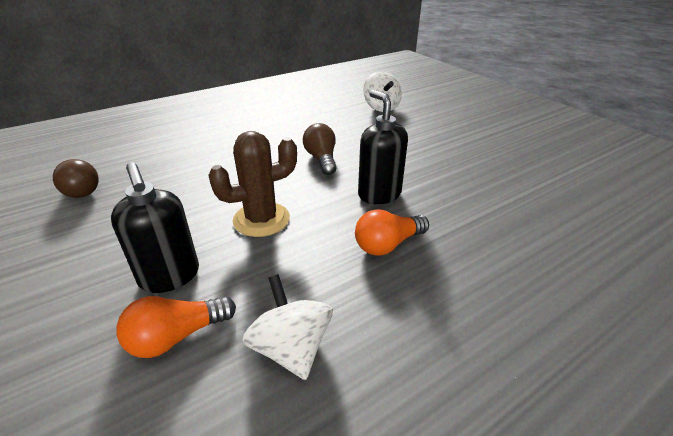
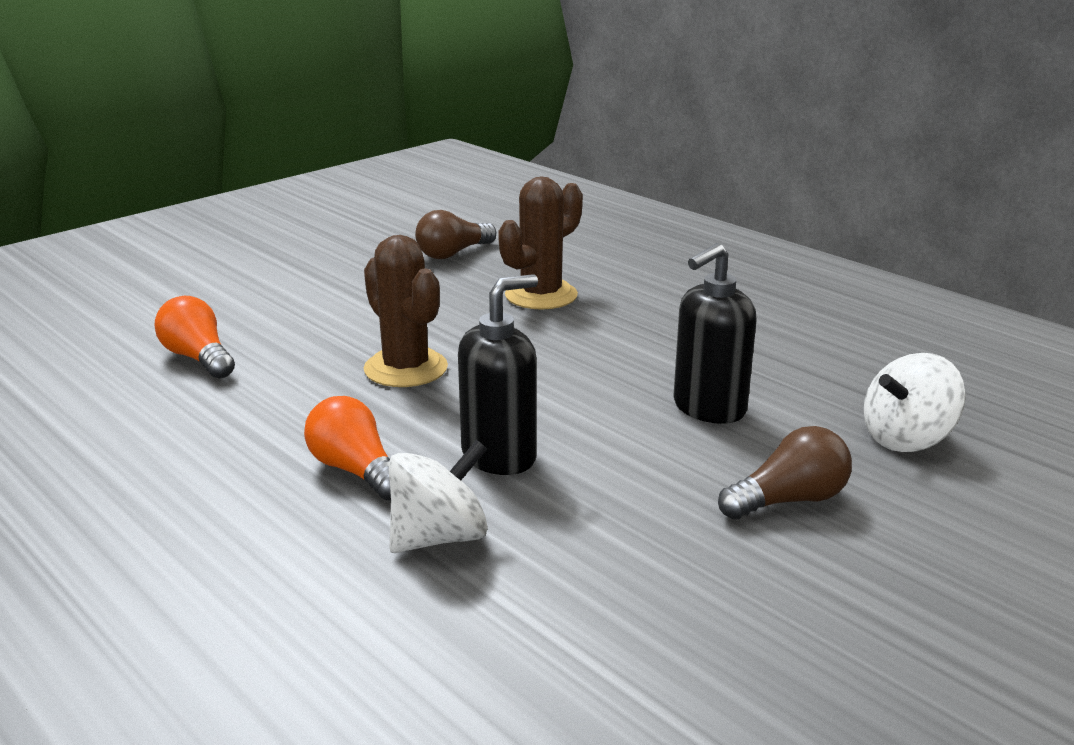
camera: 80 degrees right, 10 degrees down
(170, 276) = (288, 336): black soap dispenser -> black soap dispenser (708, 408)
(188, 163) = (541, 295): none -> brown cactus
(291, 348) = (170, 419): white spinning top -> white spinning top (439, 537)
(321, 159) = (602, 392): brown light bulb -> brown light bulb (789, 500)

